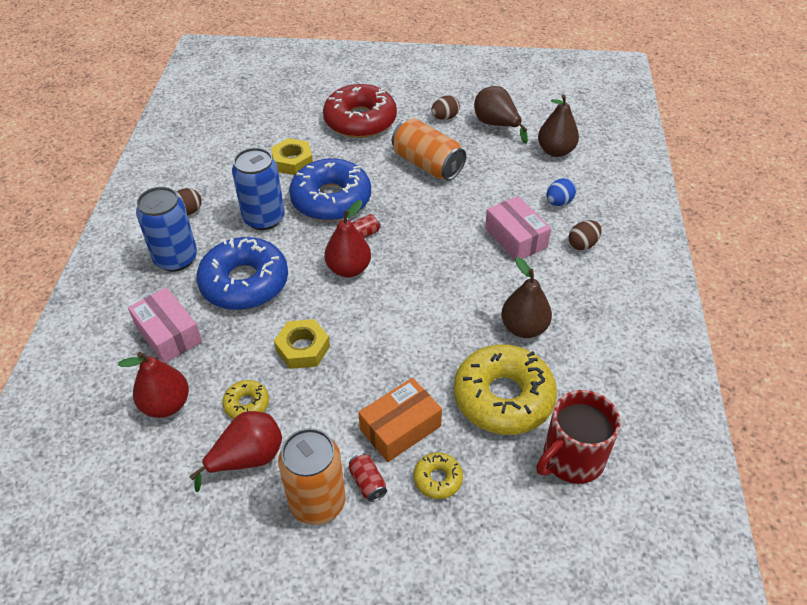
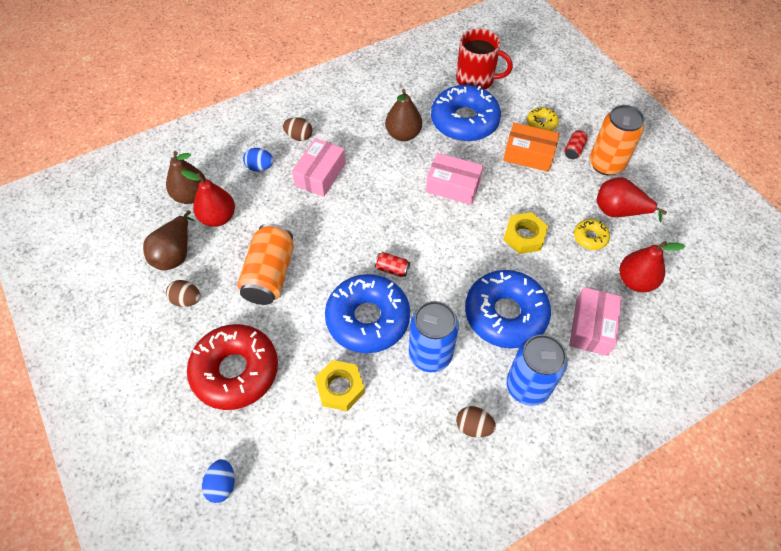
camera: 125 degrees left, 10 degrees up
(289, 91) = (222, 485): none -> blue egg
(349, 269) = (434, 255): red pear -> red pear (218, 217)
(415, 329) = (453, 186): none -> pink box
(503, 397) = (464, 121): yellow donut -> blue donut

